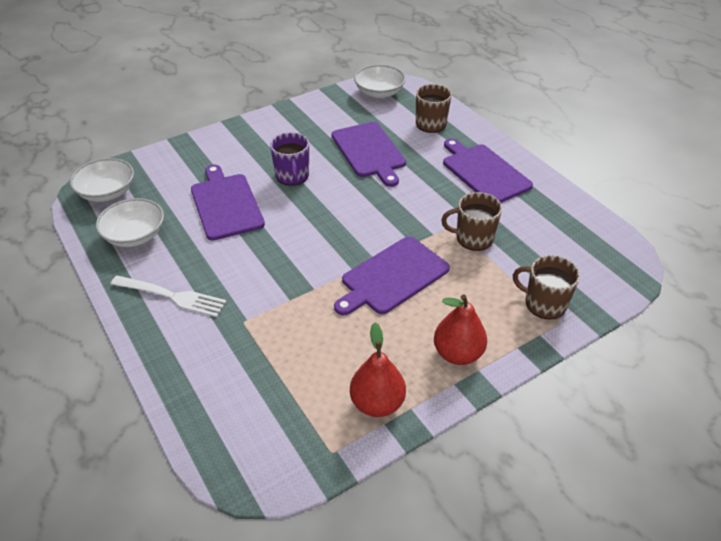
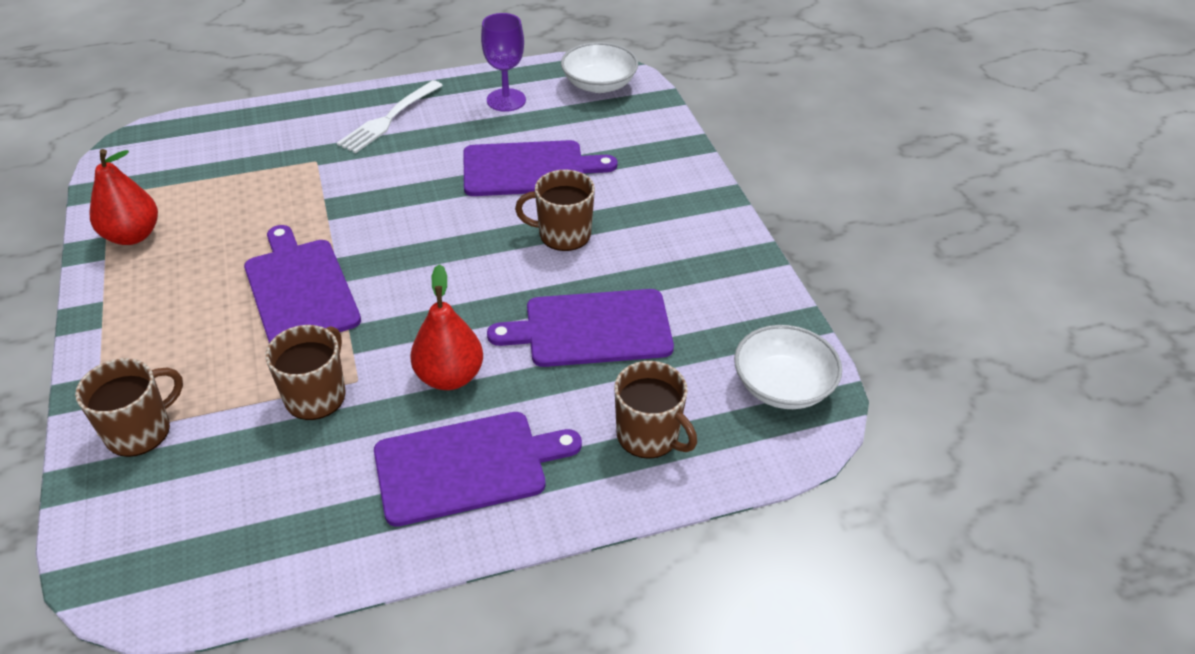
camera: 105 degrees right, 0 degrees up
(135, 235) = (506, 100): white bowl -> purple goblet
(292, 176) = (563, 234): purple mug -> brown mug
(457, 353) = (138, 315): red pear -> red pear (449, 376)

